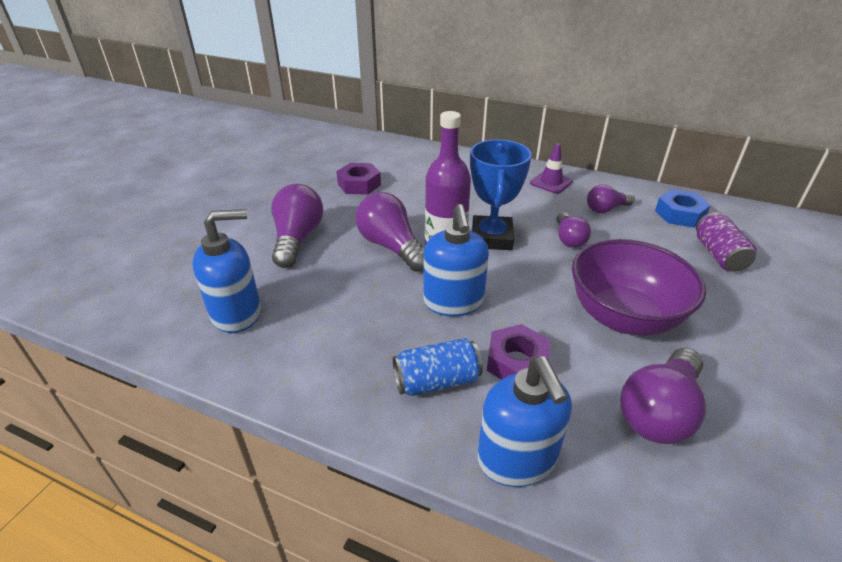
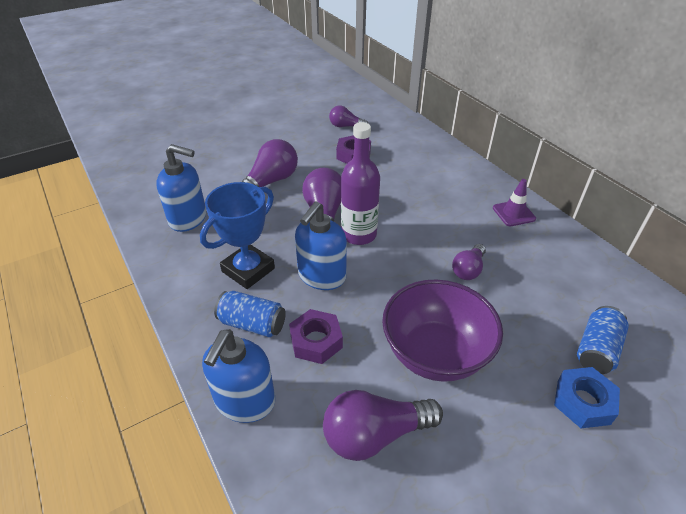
camera: 35 degrees right, 5 degrees up
(491, 238) = (405, 240): blue trophy -> blue trophy (248, 270)
(606, 209) = (536, 259): purple light bulb -> purple light bulb (346, 126)
(679, 214) = (607, 295): blue nut -> blue nut (583, 402)
(718, 255) = (597, 350): purple can -> blue can

